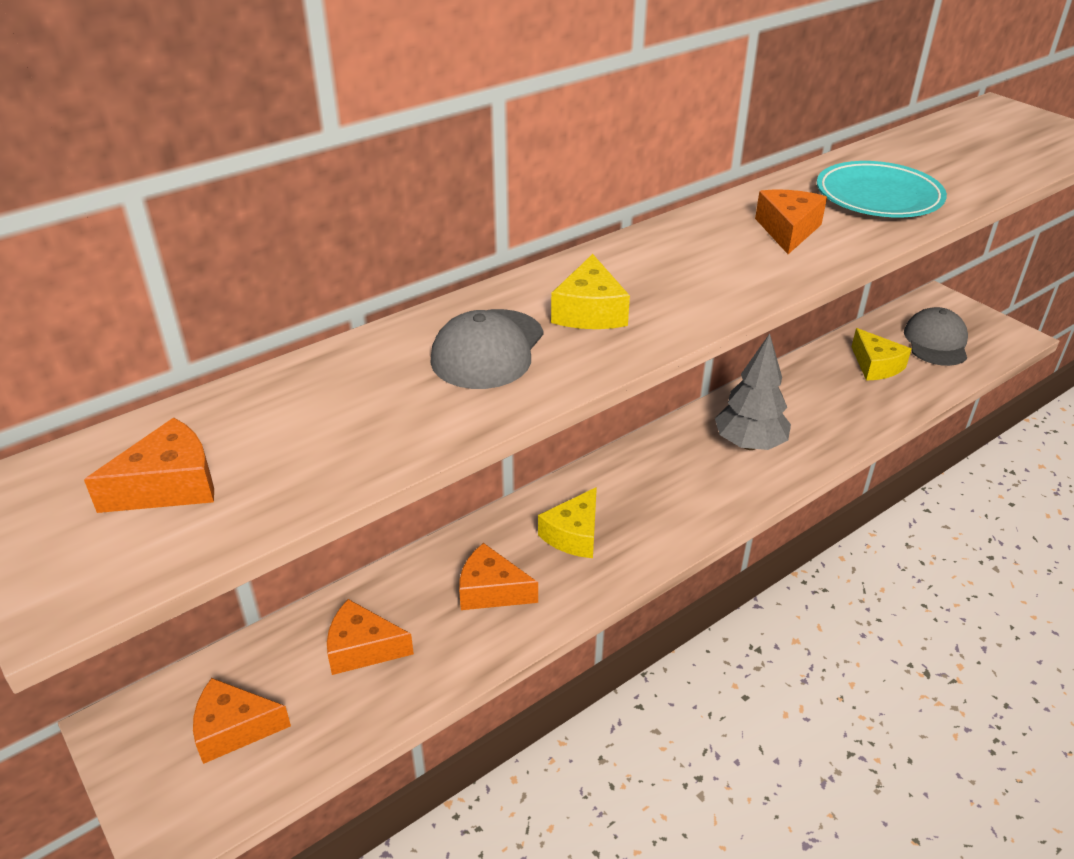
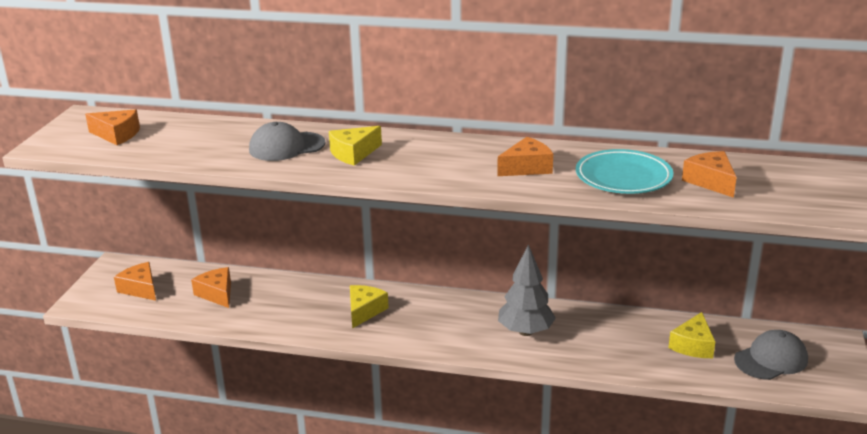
camera: 50 degrees right, 10 degrees down
(491, 590) = (294, 307): orange cheese -> orange cheese (710, 182)
(574, 535) = (364, 311): yellow cheese -> yellow cheese turned 120 degrees clockwise

